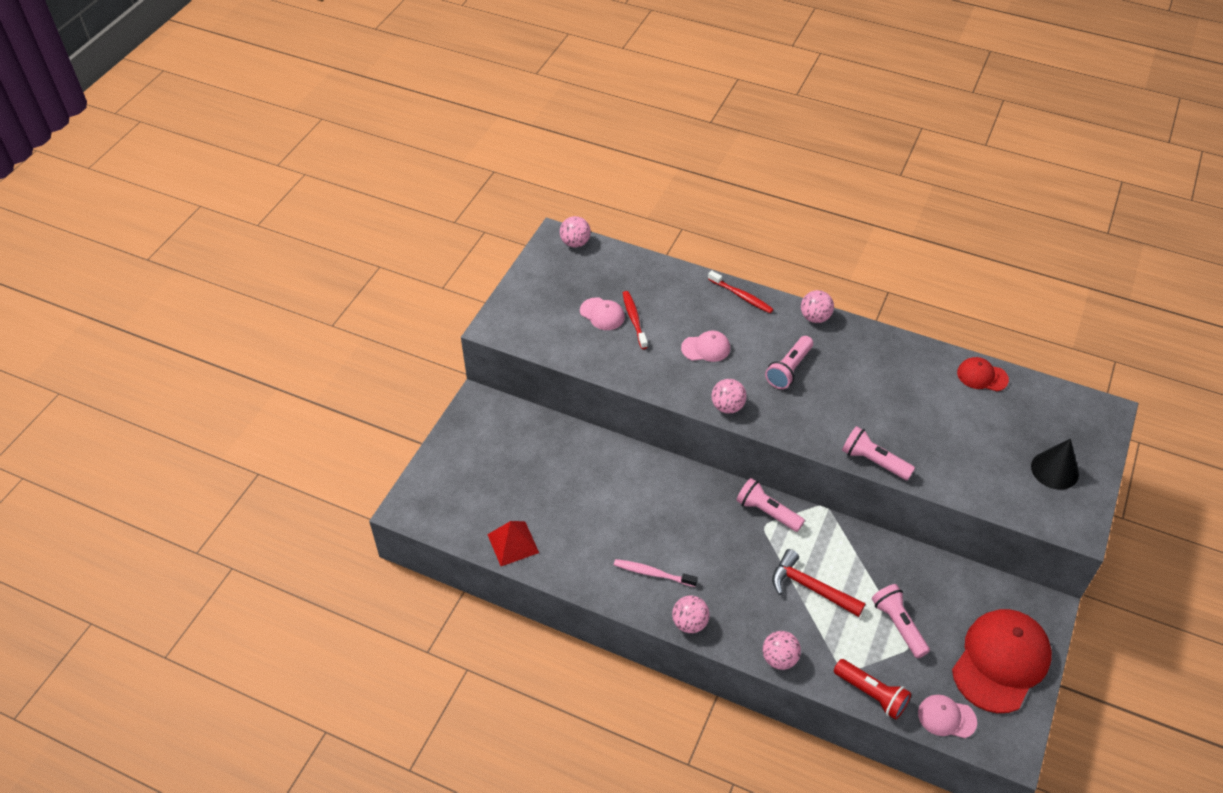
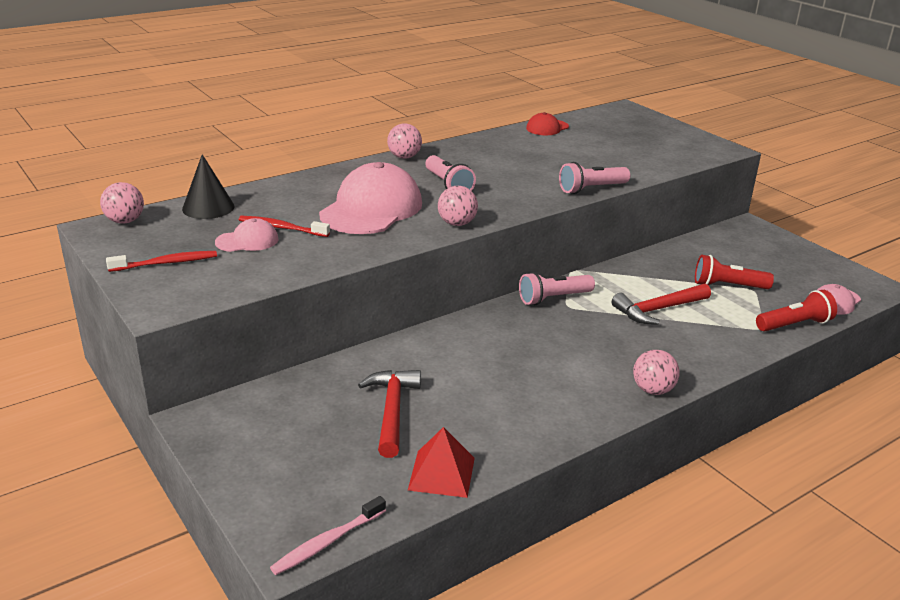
camera: 60 degrees left, 20 degrees down
(554, 487) = (392, 411): none -> red hammer
(653, 573) = (572, 389): pink toothbrush -> pink toothbrush (327, 542)
(706, 348) = (371, 209): pink cap -> pink cap, size x2.06
(741, 296) = (333, 174): red toothbrush -> red toothbrush (166, 263)
(779, 658) = (729, 355): pink ball -> none
(898, 625) = (727, 286): pink flashlight -> red flashlight
(1001, 661) = (790, 259): red cap -> none
(1054, 470) = (663, 138): black cone -> black cone (208, 207)

